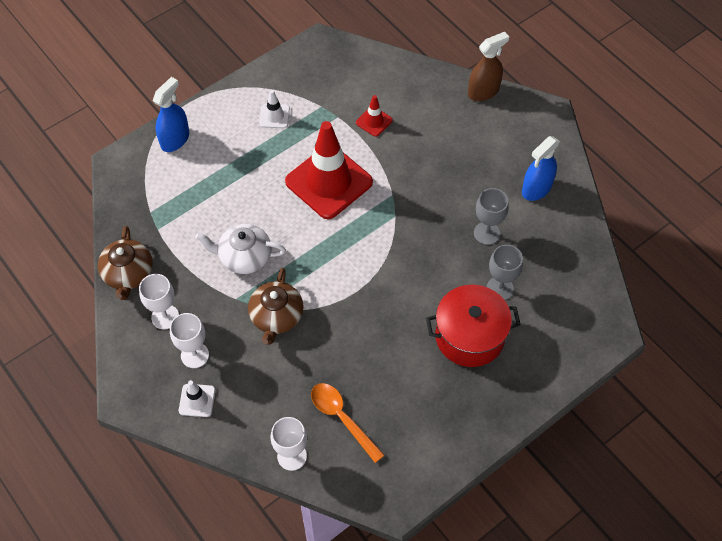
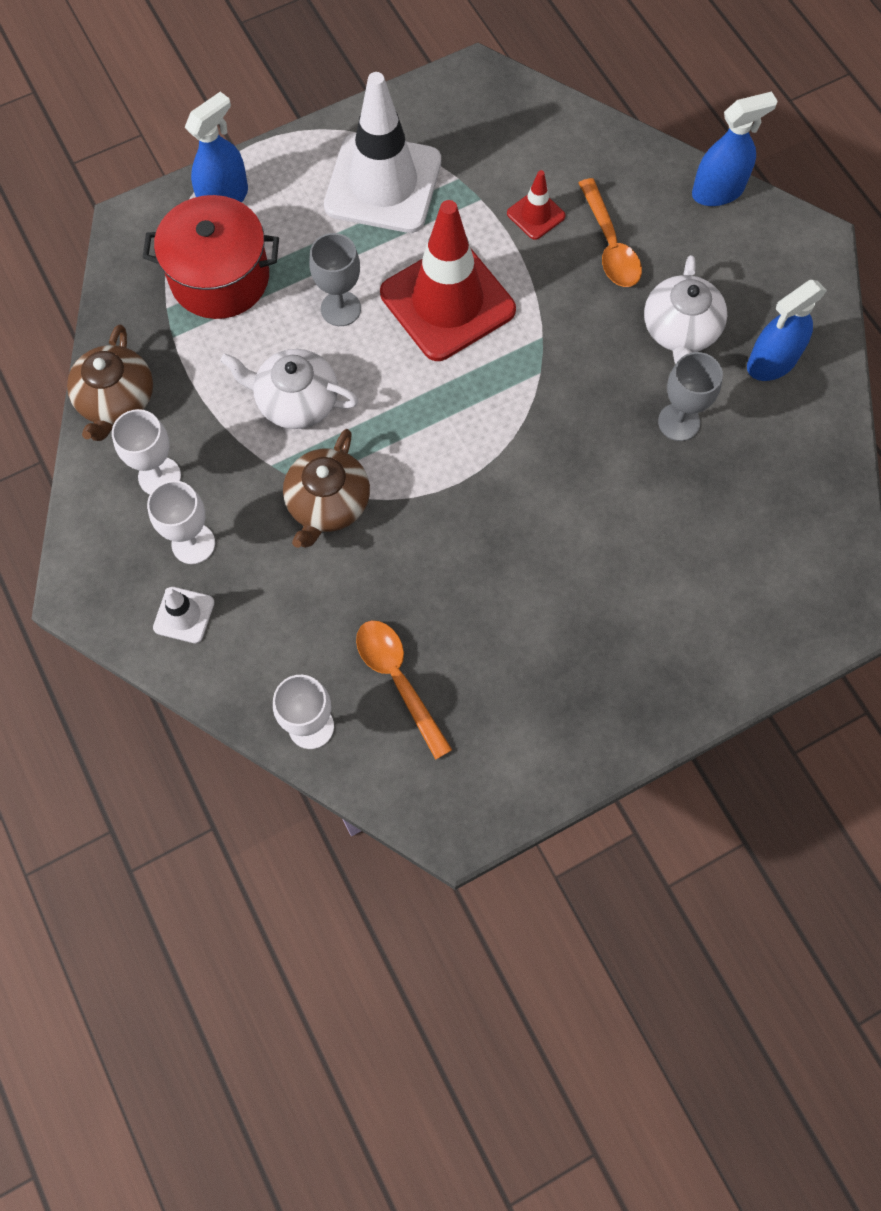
camera: 10 degrees right, 10 degrees up
(274, 116) = (383, 184): white traffic cone -> white traffic cone, size x2.28
(423, 133) = (610, 245): none -> orange spoon
(469, 336) = (620, 583): red pot -> red pot (220, 278)
(477, 178) = (680, 330): none -> white teapot
(483, 91) = (717, 191): brown spray bottle -> blue spray bottle
(500, 288) = (682, 514): grey goblet -> grey goblet (340, 308)

